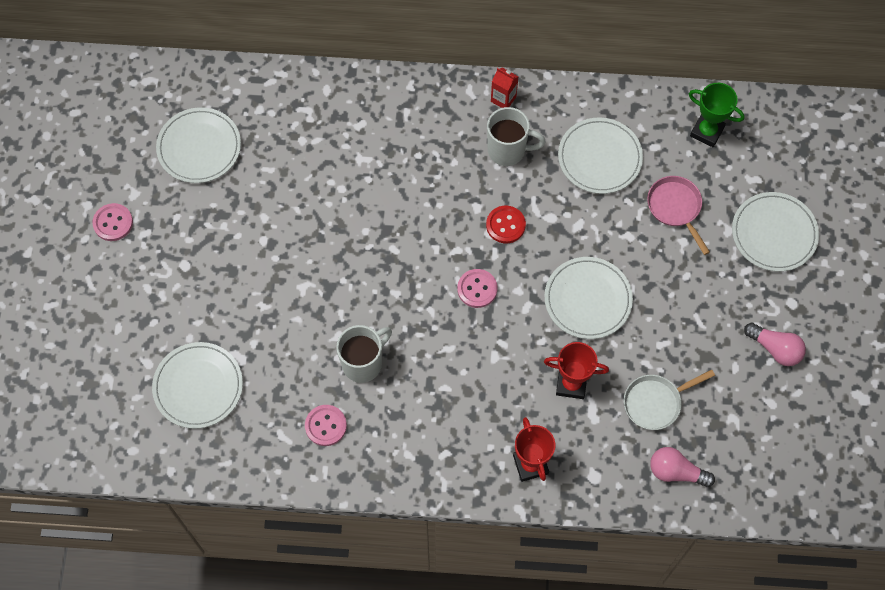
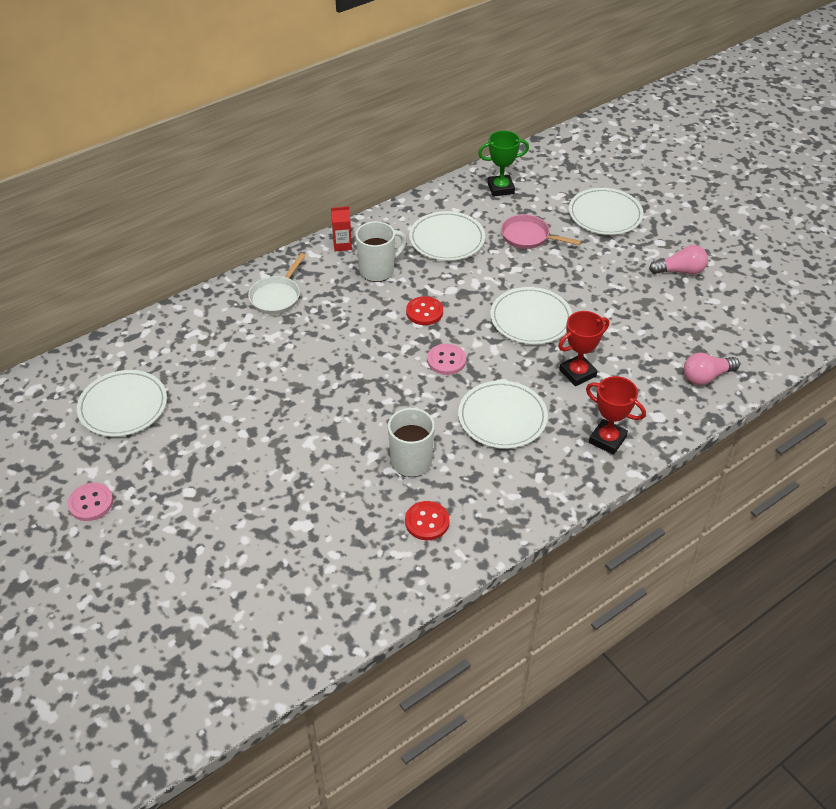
camera: 40 degrees left, 20 degrees down
(198, 386) = (288, 569): white plate -> white plate (502, 417)
(325, 426) = (427, 522): pink button -> red button
(655, 402) = (645, 347): white pan -> white pan (277, 296)

